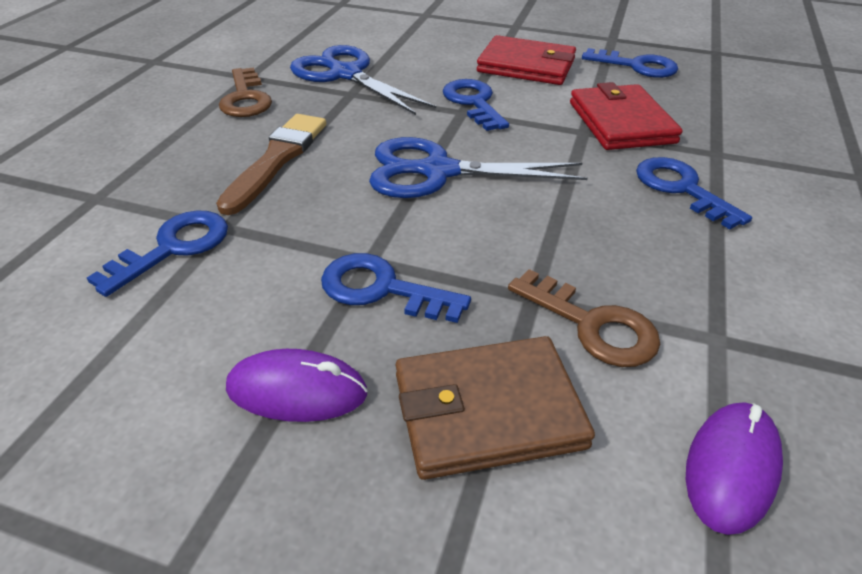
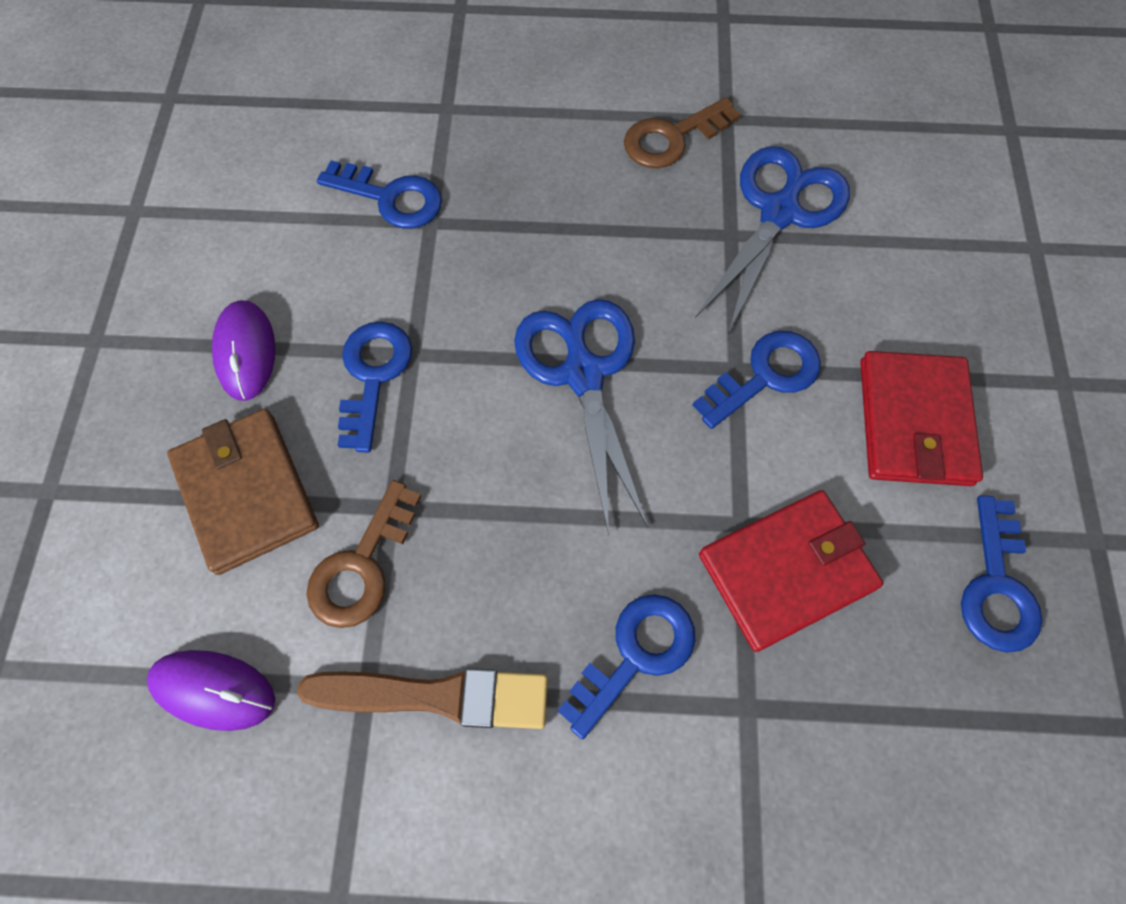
camera: 75 degrees right, 25 degrees up
(277, 159) = (555, 217): brown brush -> brown brush (436, 696)

